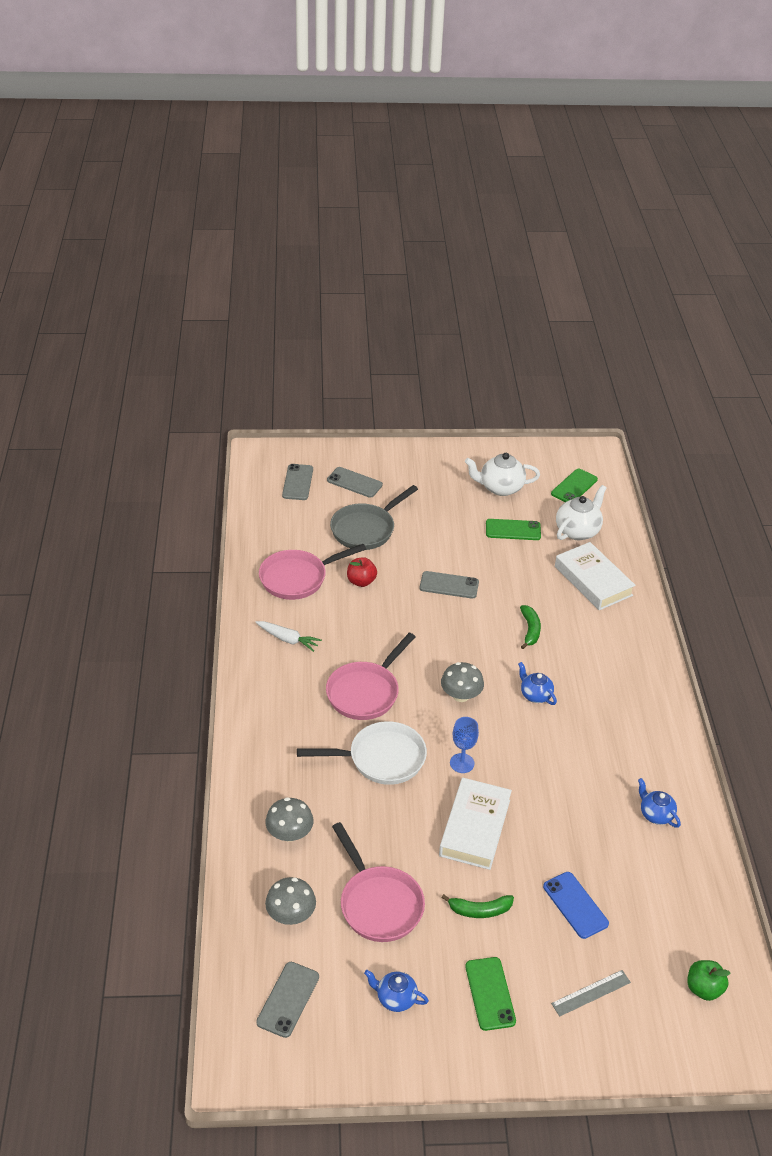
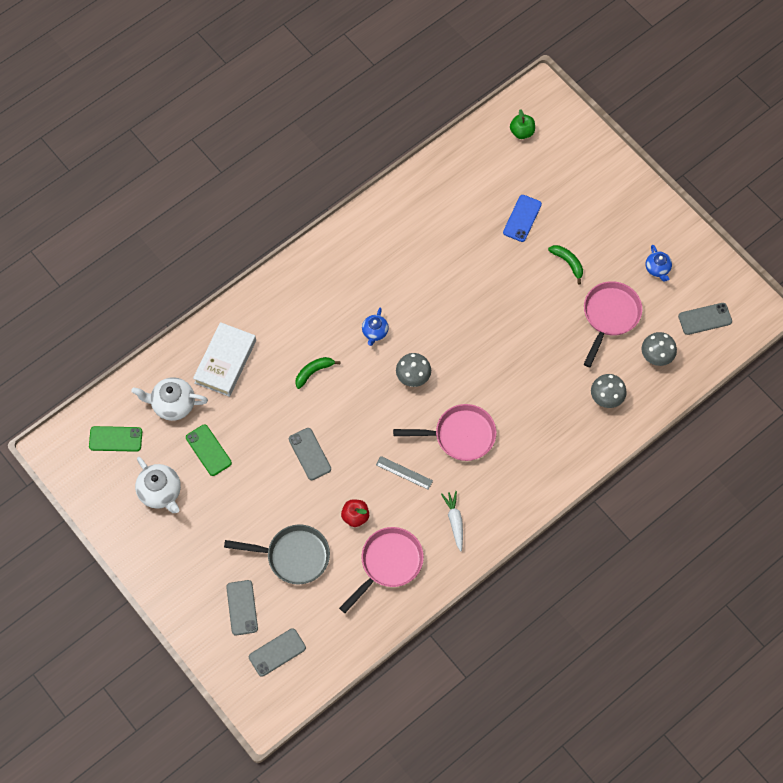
camera: 125 degrees left, 25 degrees up
(297, 578) = (388, 563): pink pan -> pink pan turned 75 degrees counterclockwise
(381, 759) = (507, 386): white pan -> none
(462, 763) = (470, 339): blue goblet -> none
(474, 828) = (513, 300): white book -> none
(490, 993) = (614, 227): green phone -> none
(591, 993) = (571, 181): grey ruler -> grey ruler (404, 473)
(655, 814) = (419, 212): blue teapot -> none

